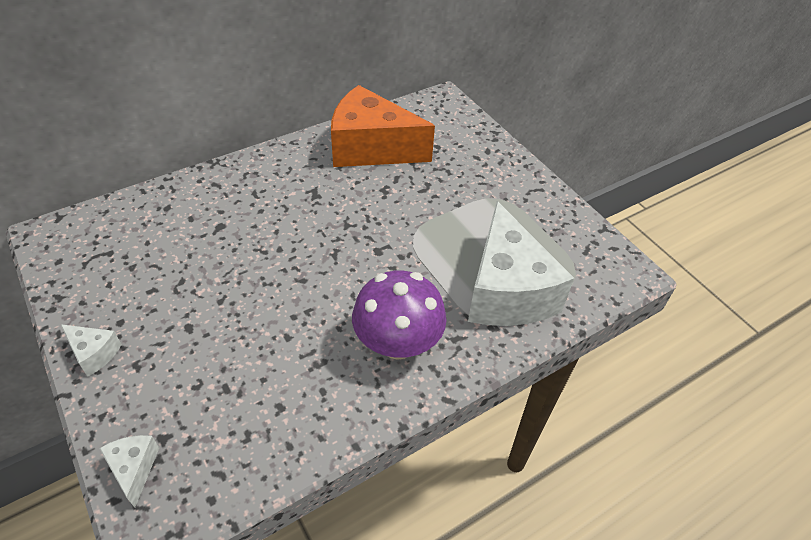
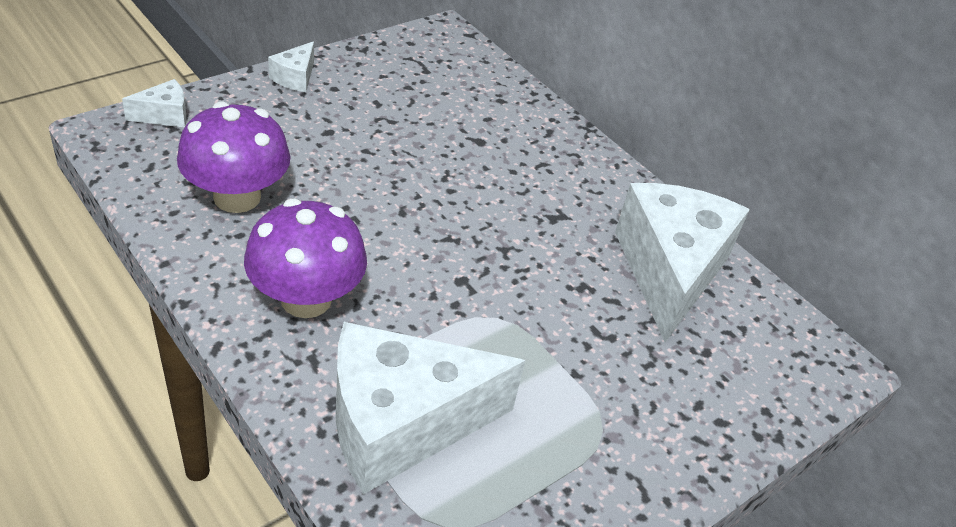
camera: 80 degrees right, 5 degrees down
(274, 395) = (237, 197): none -> purple mushroom
(371, 148) = (669, 272): orange cheese -> white cheese

